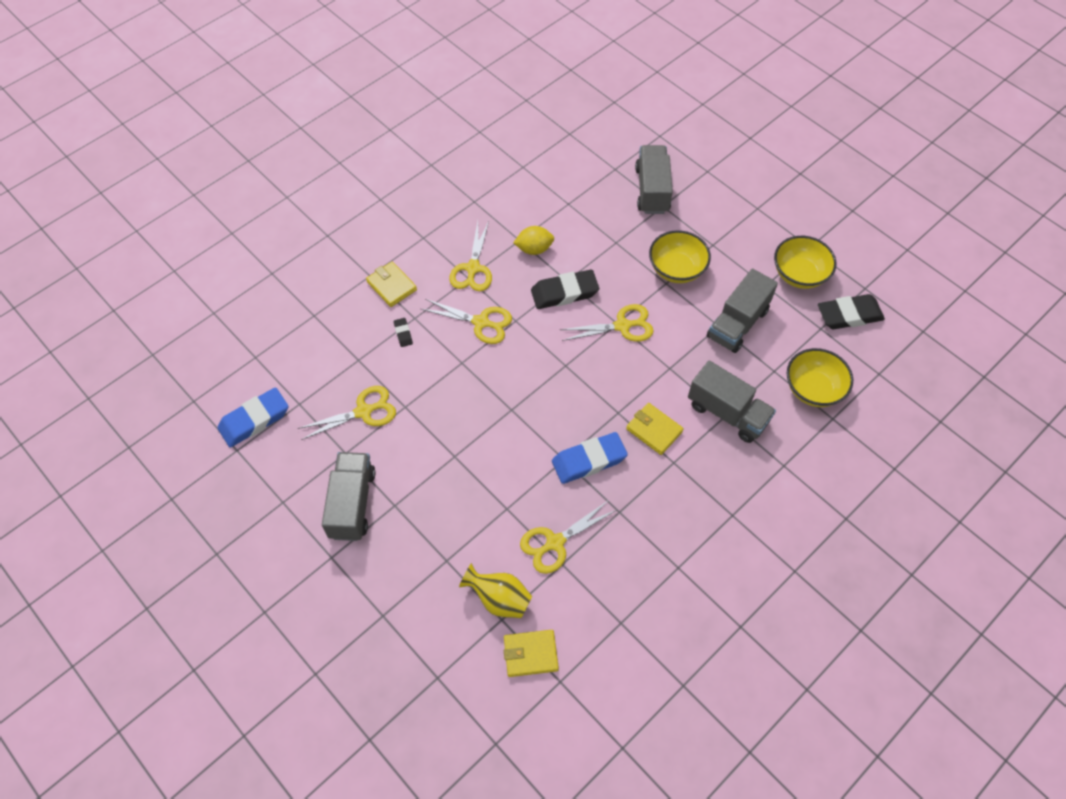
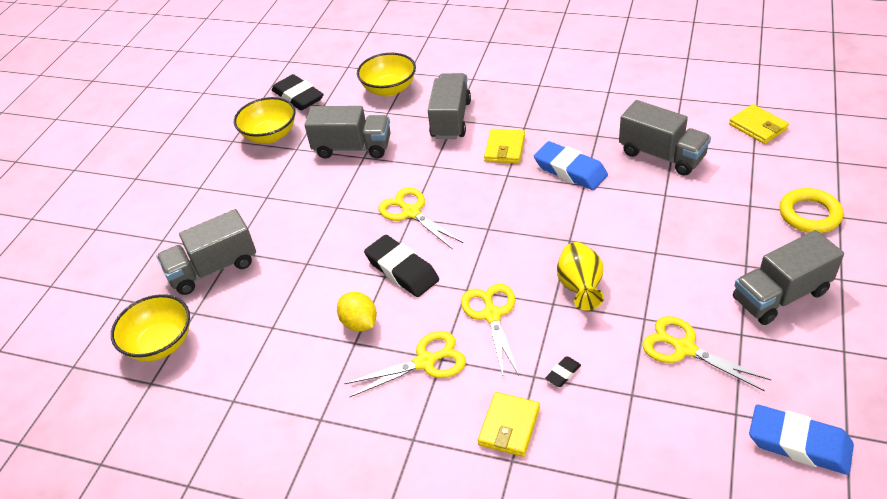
camera: 115 degrees left, 15 degrees down
(402, 595) = (809, 214): none -> yellow ring
(499, 599) = (741, 161): yellow vase -> yellow vase (580, 288)
(555, 543) = (661, 155): yellow scissors -> grey truck
(676, 269) = (314, 207): yellow bowl -> yellow bowl (160, 343)

